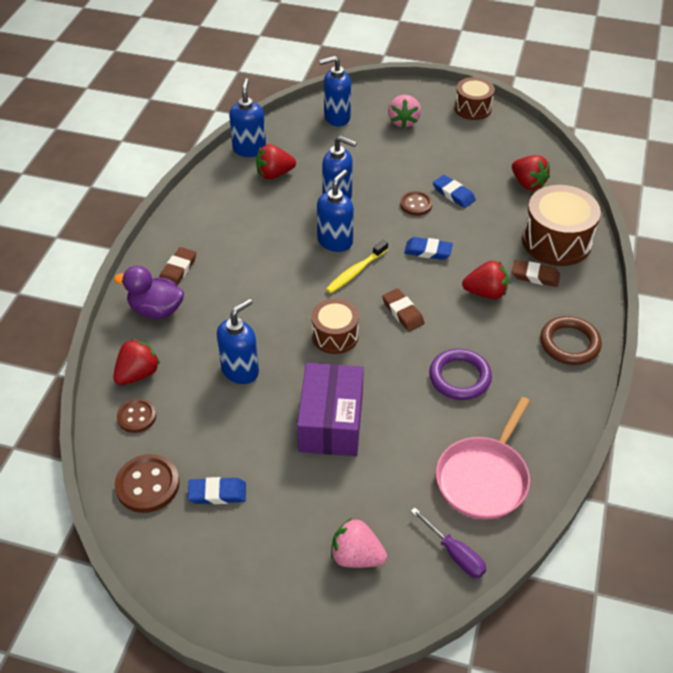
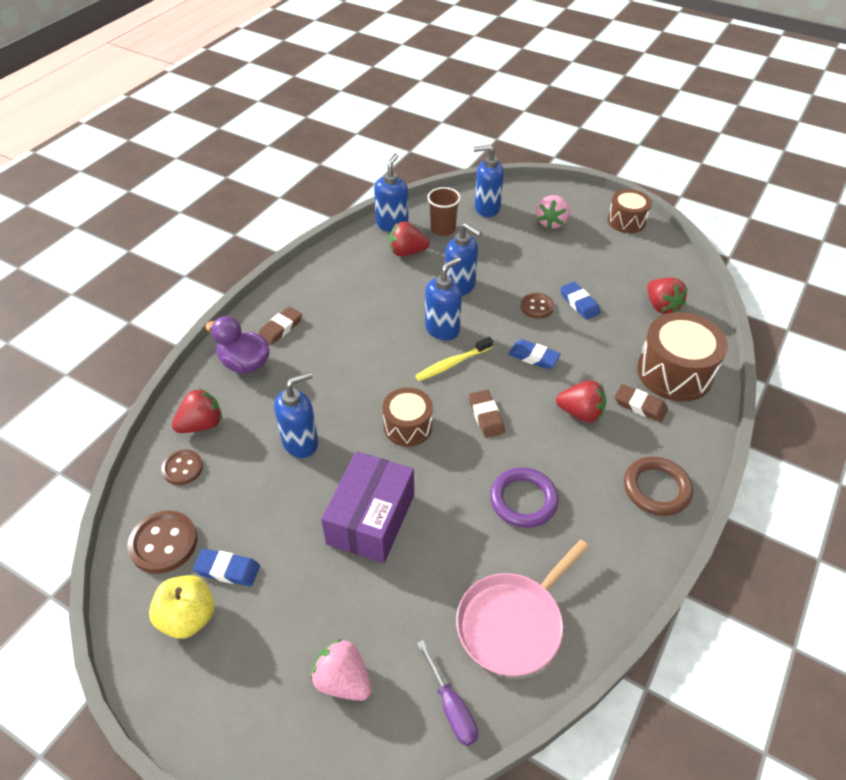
camera: 15 degrees right, 0 degrees up
(198, 540) = (188, 617): none -> yellow apple
(301, 145) = (443, 229): none -> brown cup

